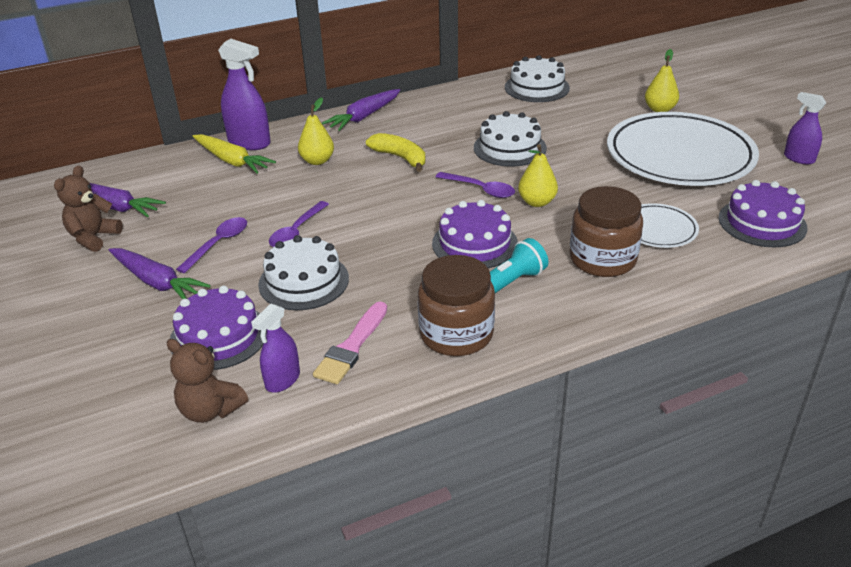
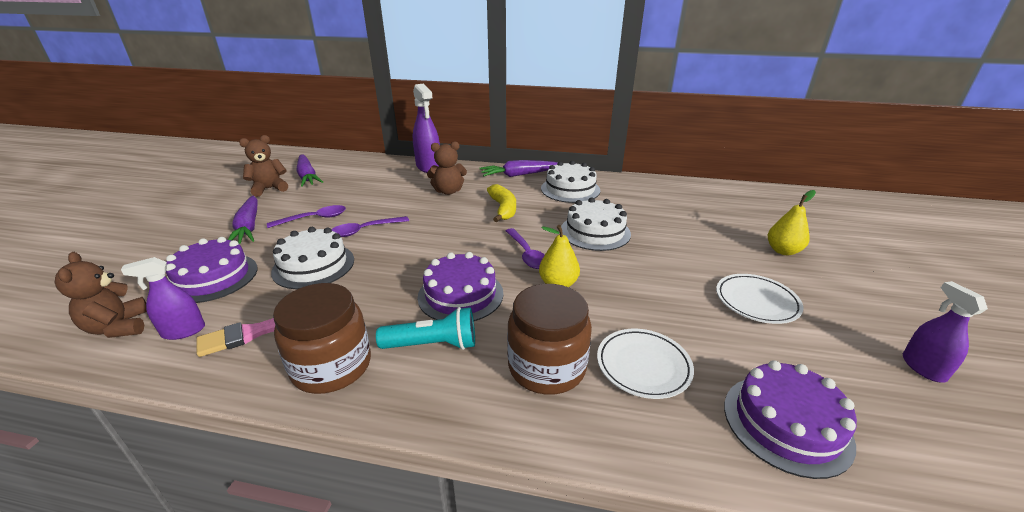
camera: 35 degrees right, 5 degrees down
(232, 161) = (402, 174): yellow carrot -> none
(317, 161) = (448, 191): yellow pear -> brown teddy bear
(537, 87) = (679, 196): white cake -> white cake (570, 189)
(679, 156) = (756, 301): white plate -> white plate, size x0.46

